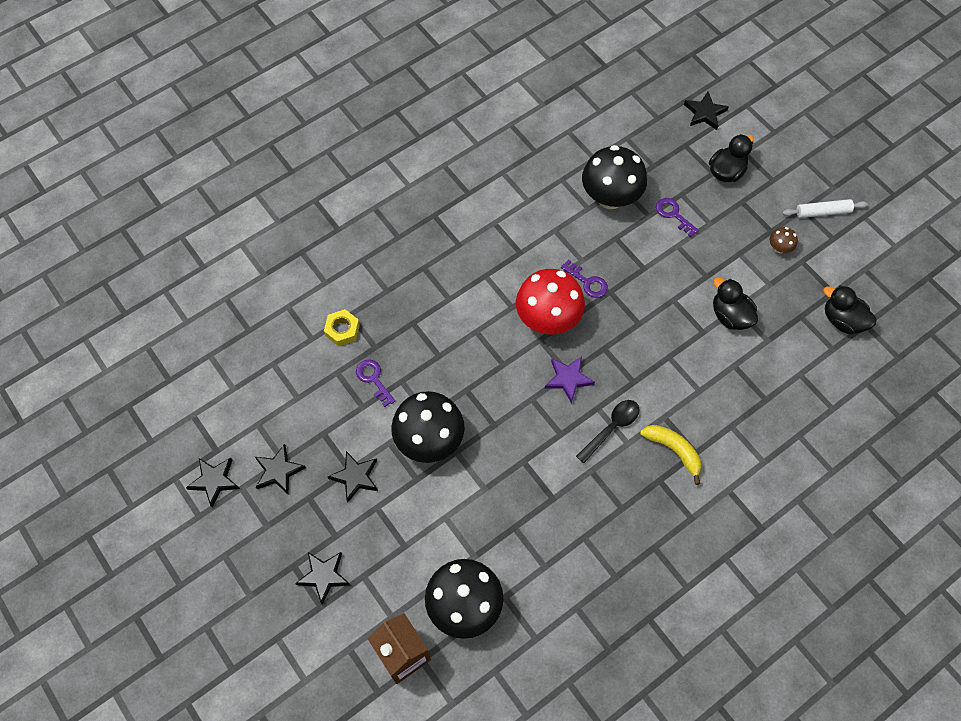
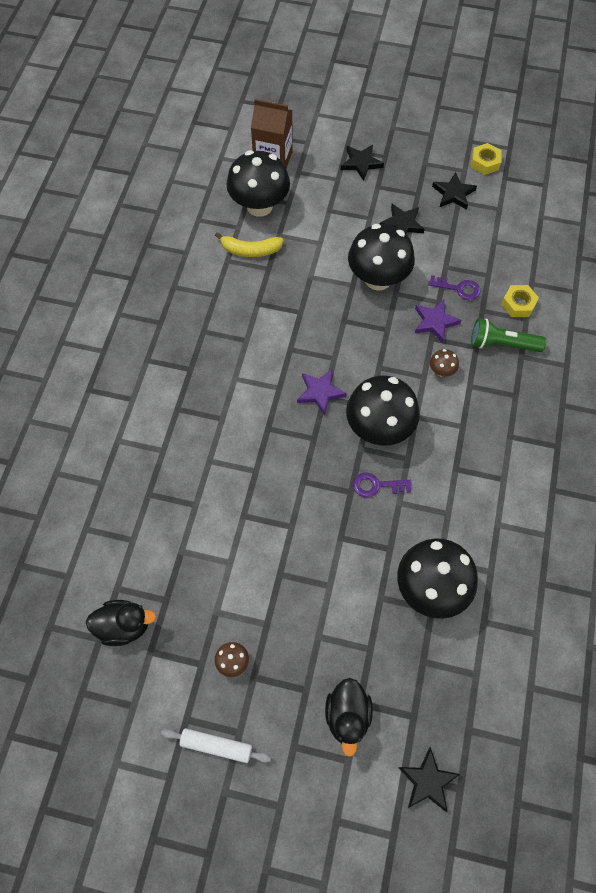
camera: 140 degrees right, 0 degrees up
(214, 481) = (485, 162): black star -> yellow nut
(391, 310) = (502, 344): none -> green flashlight
(422, 366) = (435, 322): none -> purple star
(458, 325) = (441, 371): none -> brown mushroom
(548, 319) = (379, 428): red mushroom -> black mushroom
(611, 428) = (256, 380): black spoon -> none
(673, 215) = (359, 617): purple key -> none
(673, 450) = (195, 398): yellow banana -> yellow banana (250, 250)
(730, 316) = (230, 549): black duck -> none
(823, 212) = (216, 746): white rolling pin -> white rolling pin turned 60 degrees clockwise

